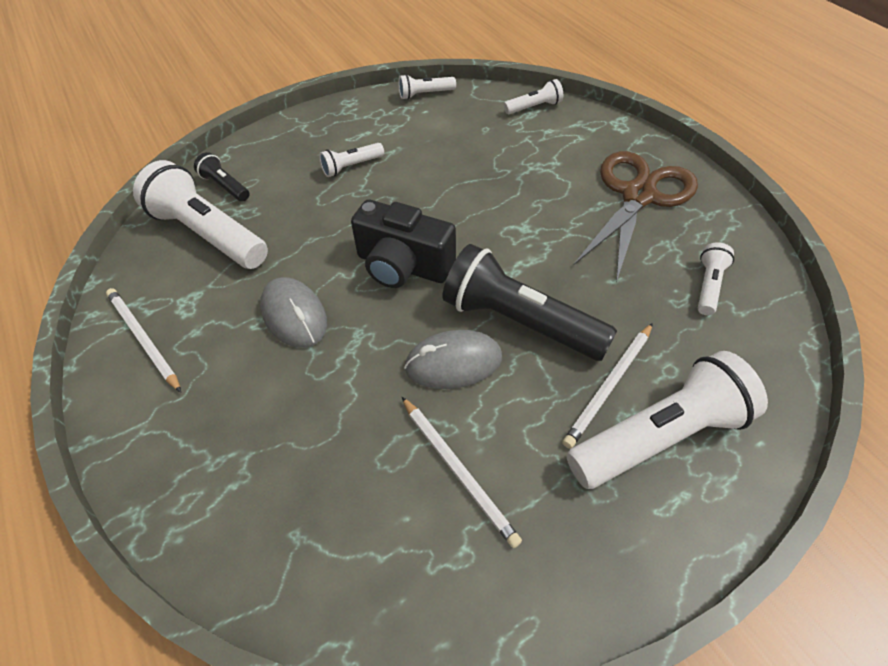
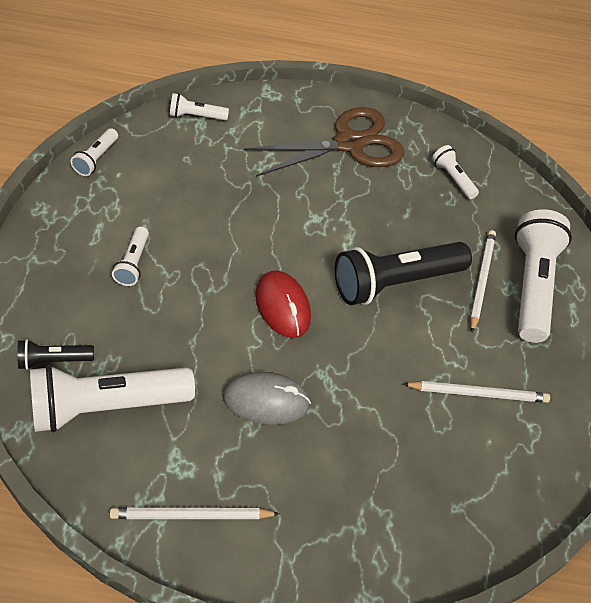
camera: 60 degrees left, 0 degrees up
(403, 266) = (282, 306): black camera -> red mouse
(453, 363) = (397, 339): grey mouse -> none
(534, 107) = (196, 116): white flashlight -> white flashlight turned 105 degrees counterclockwise
(609, 386) = (481, 280): white pencil -> white pencil turned 150 degrees counterclockwise
(638, 196) = (349, 144): brown scissors -> brown scissors turned 90 degrees clockwise

